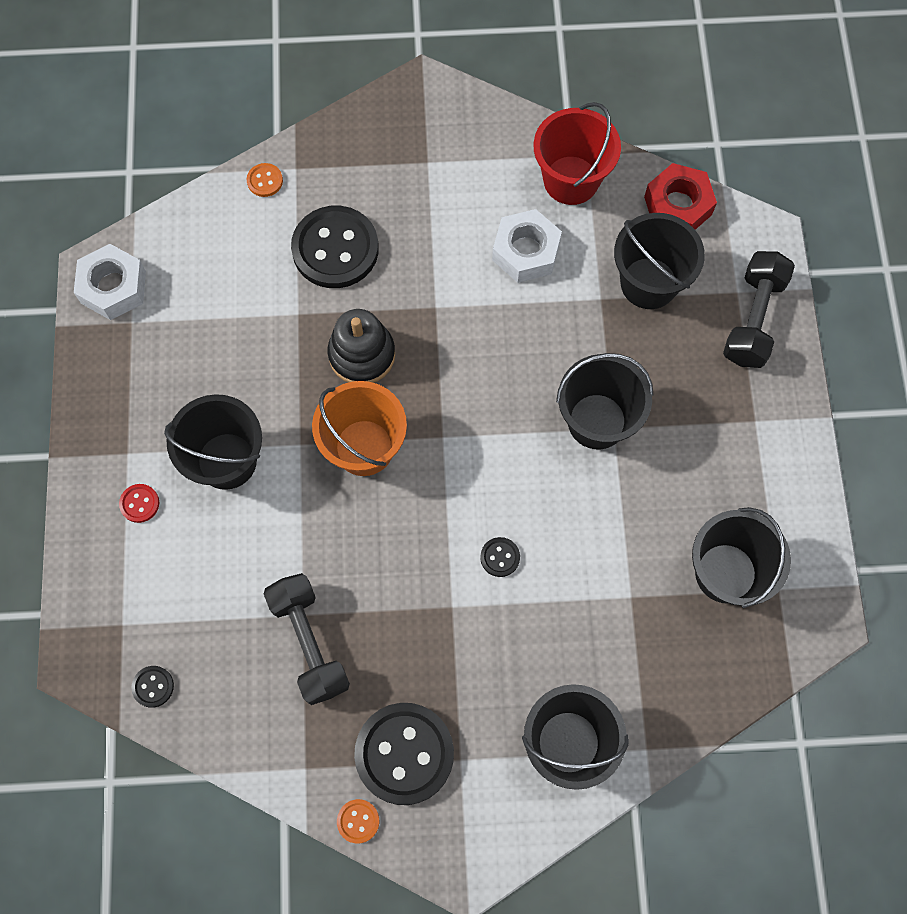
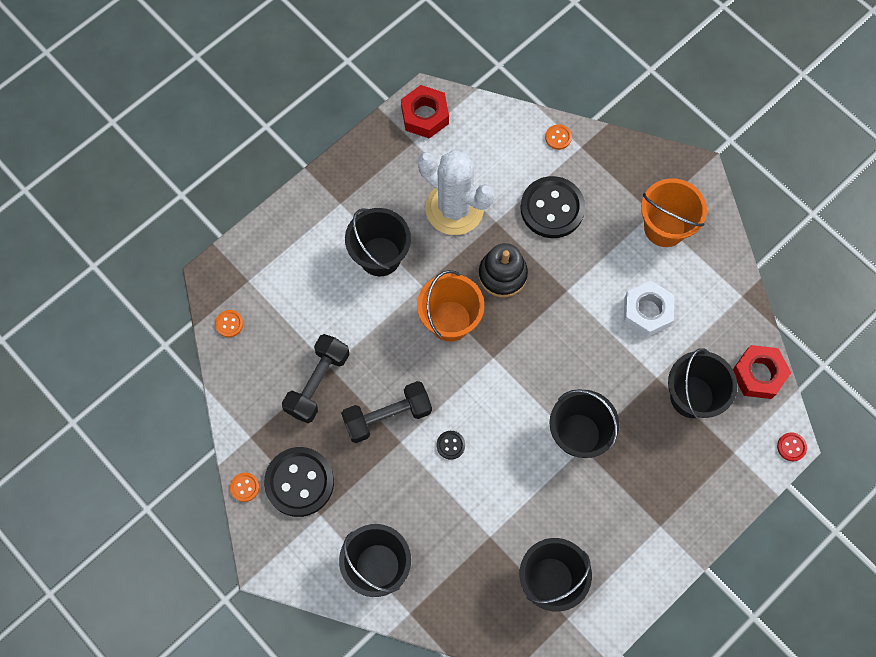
camera: 50 degrees right, 0 degrees up
(113, 287) = (425, 116): white nut -> red nut
(139, 503) = (318, 233): red button -> red button (791, 447)
(153, 686) = (229, 324): black button -> orange button
(245, 342) = (454, 208): none -> white cactus
(453, 163) = (664, 227): none -> orange bucket
(571, 180) = (716, 300): red bucket -> none
(753, 319) = (725, 475): black dumbbell -> black dumbbell (387, 416)

